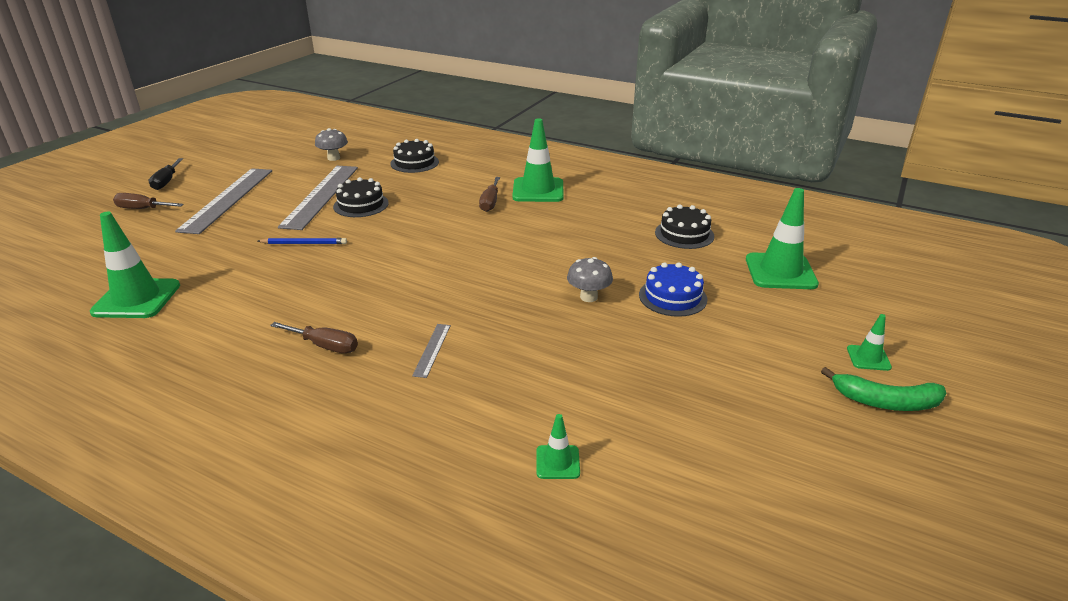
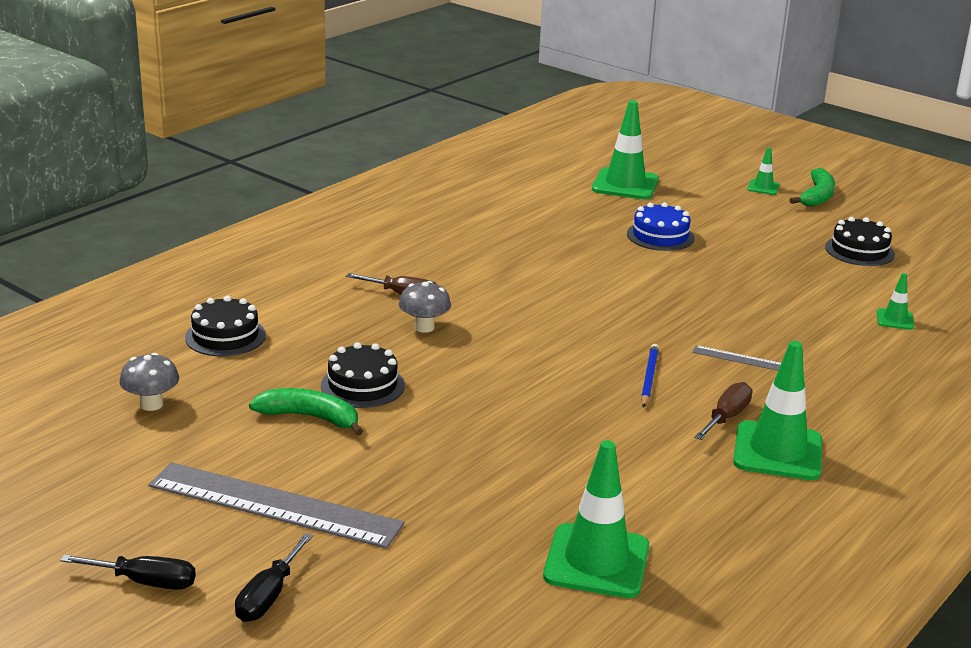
camera: 80 degrees left, 5 degrees down
(142, 209) = (268, 596): brown screwdriver -> black screwdriver
(304, 243) = (472, 431): blue pencil -> blue pencil (648, 378)
(321, 196) = (310, 417): grey ruler -> green banana
(538, 190) = (382, 263): green traffic cone -> green traffic cone (777, 451)
(588, 297) = (653, 272): grey mushroom -> grey mushroom (424, 327)
(684, 234) = (536, 207): black cake -> black cake (859, 251)

